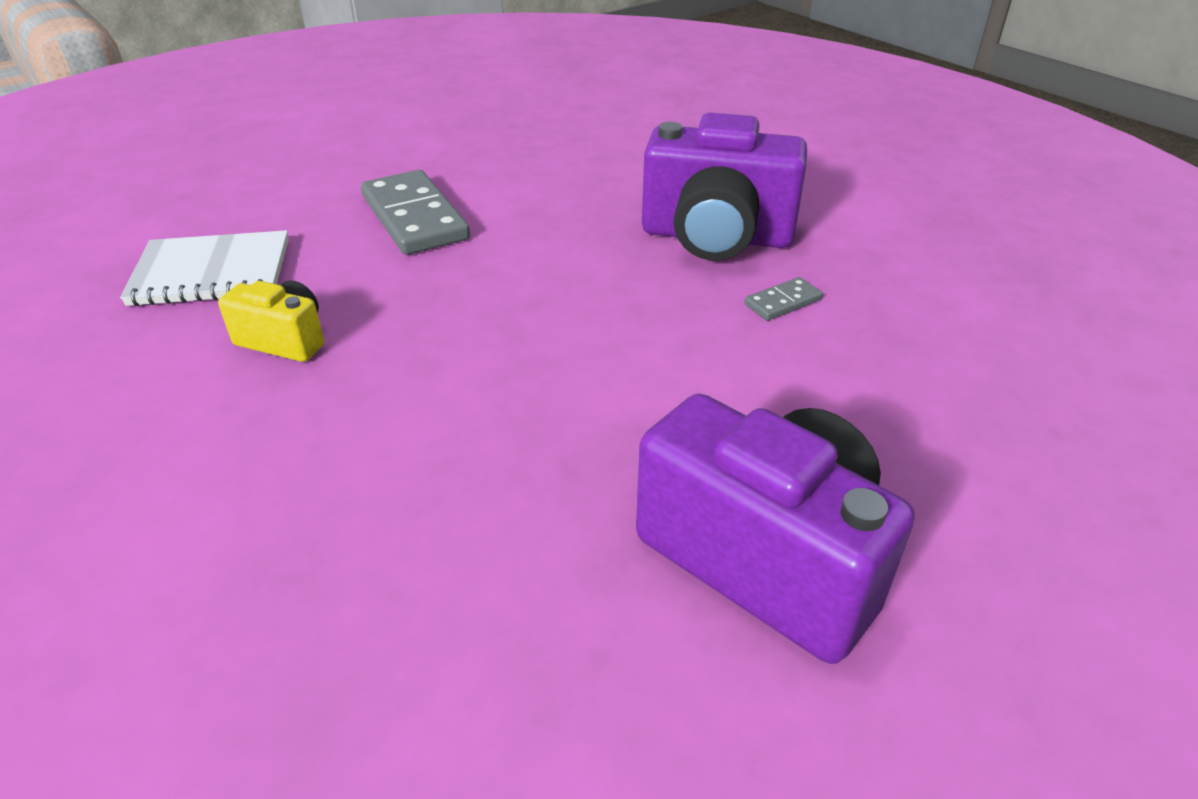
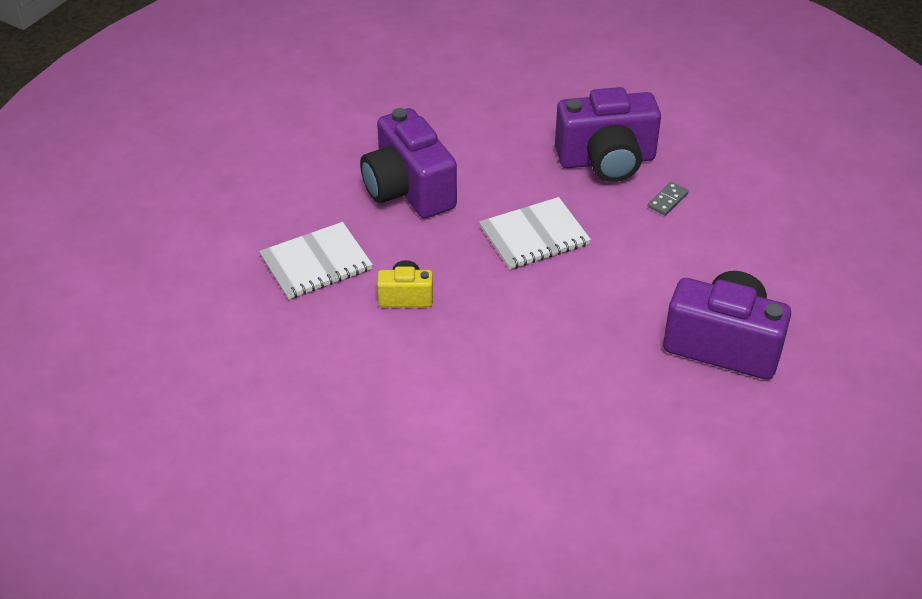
camera: 20 degrees left, 5 degrees up
(414, 218) = (408, 190): grey domino -> purple camera
(541, 305) = (534, 236): none -> white notebook

